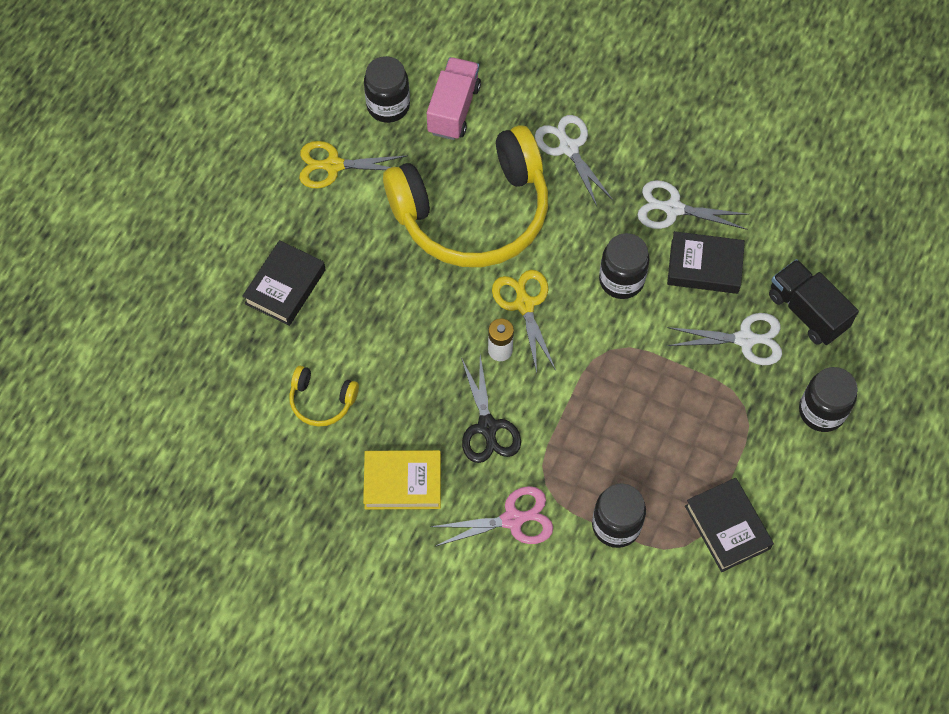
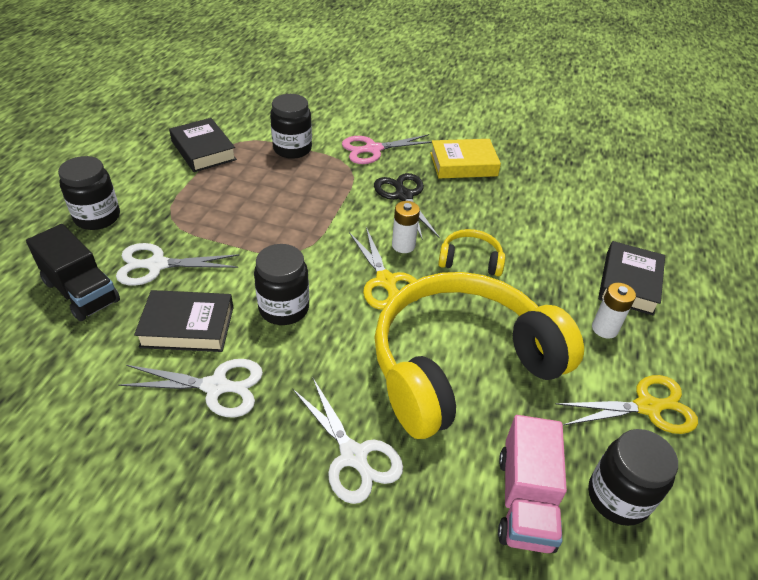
camera: 170 degrees right, 20 degrees down
(322, 400) = (549, 206): yellow headphones -> yellow headphones (470, 260)
(334, 238) = (604, 328): none -> white battery

